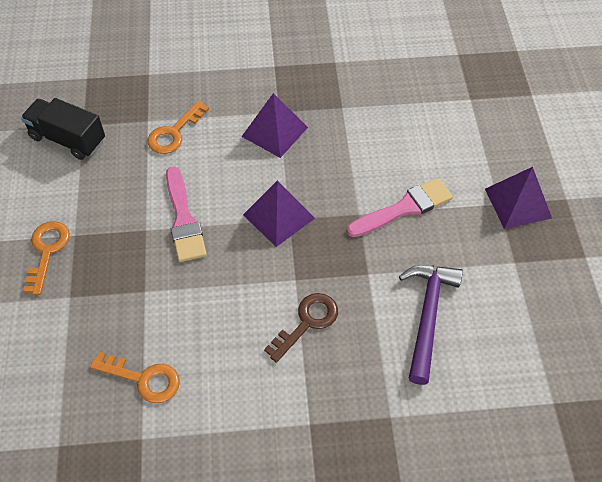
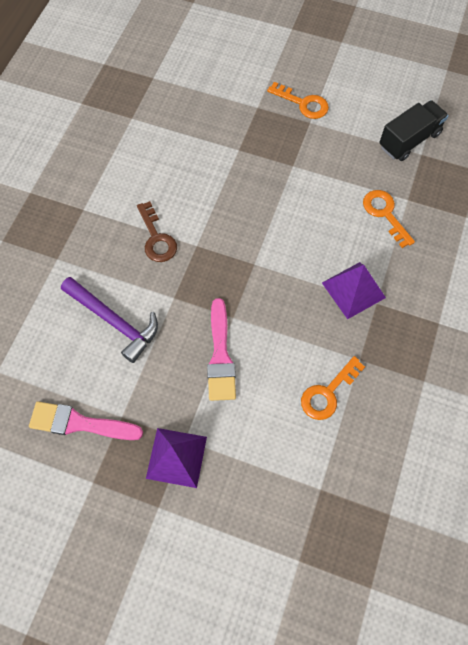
camera: 115 degrees right, 10 degrees up
(143, 379) = (171, 130): orange key -> orange key (328, 393)
(183, 219) = (290, 192): pink brush -> pink brush (80, 423)
(279, 216) = (260, 257): purple pyramid -> none

